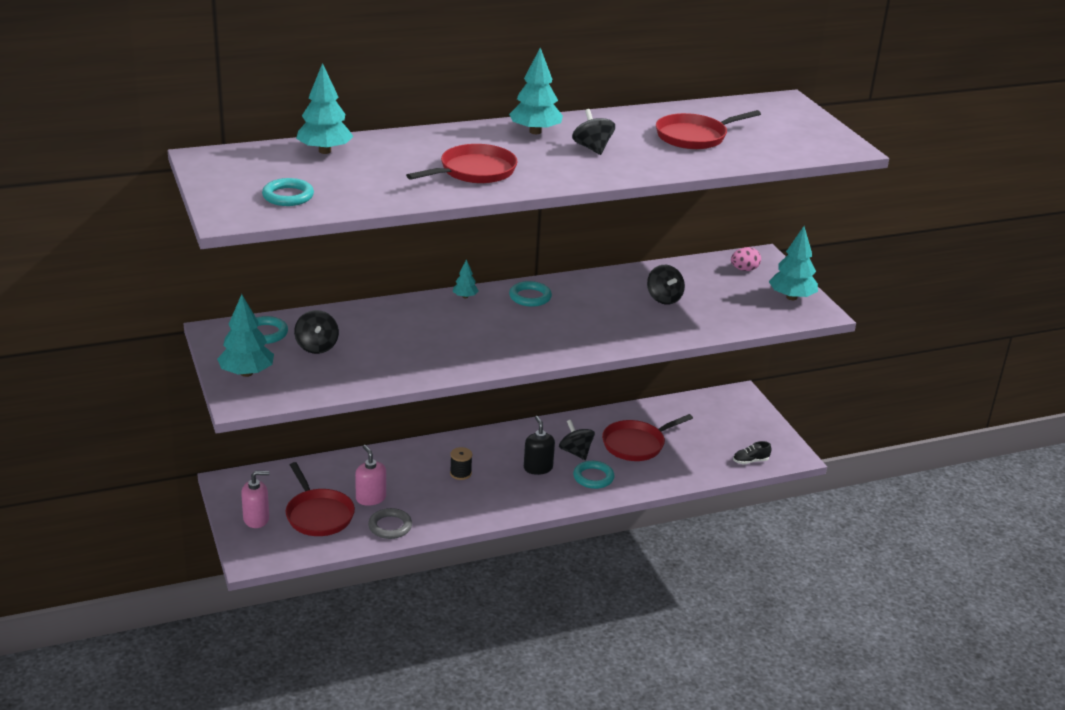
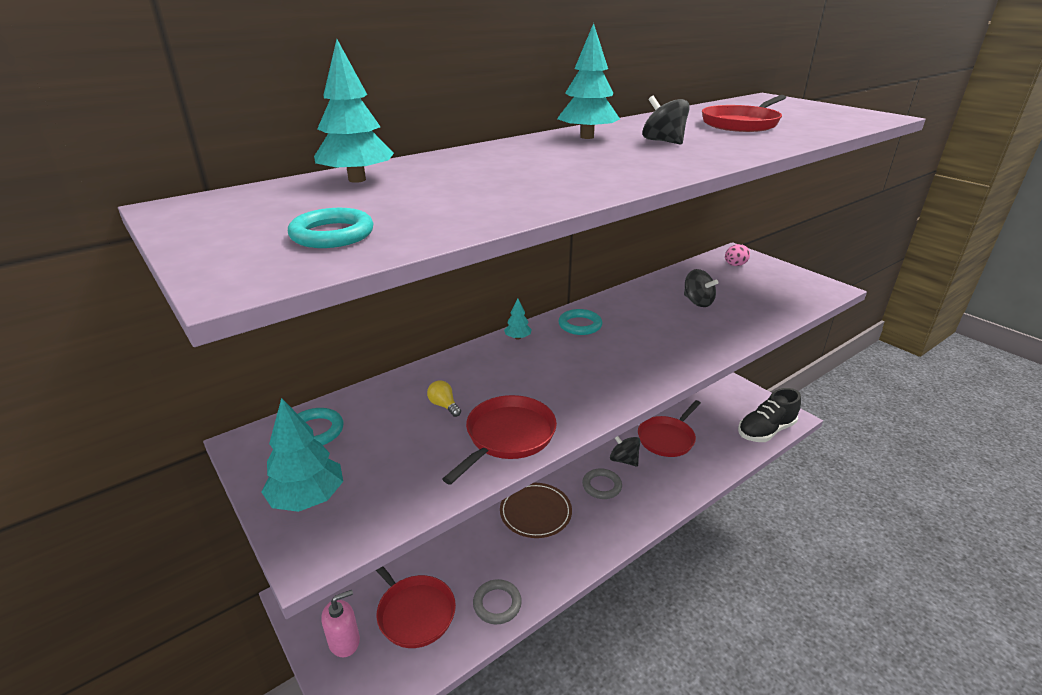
camera: 15 degrees left, 0 degrees up
(317, 346) = (386, 434): black spinning top -> none
(370, 336) = (444, 405): none -> yellow light bulb
(371, 498) = (461, 570): pink soap dispenser -> none
(460, 473) = (535, 512): black spool -> brown plate
(474, 171) = (565, 174): red pan -> red pan (508, 436)
(538, 468) = (601, 486): black soap dispenser -> grey ring
(593, 477) = (655, 483): turquoise ring -> none
(750, 461) = (765, 431): black shoe -> black shoe, size x2.17
(791, 297) = (795, 280): turquoise tree -> none

